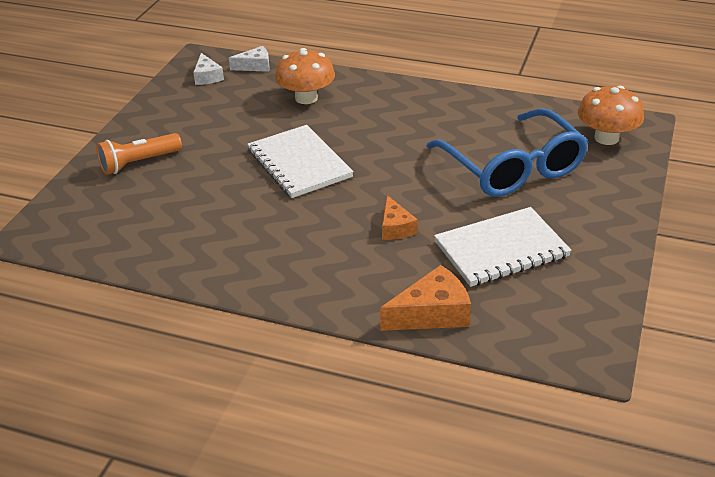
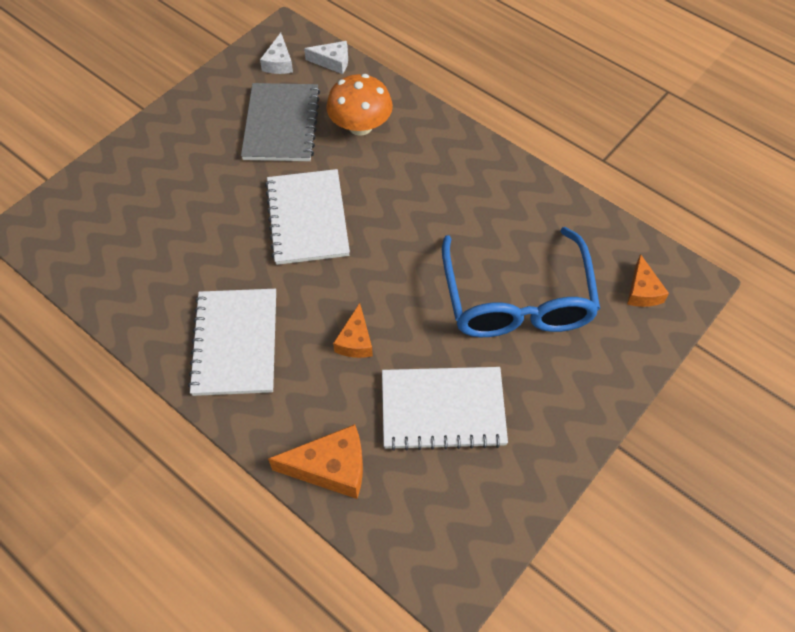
camera: 20 degrees right, 20 degrees up
(139, 163) = (159, 165): orange flashlight -> none
(235, 112) = (281, 124): none -> grey notebook
(288, 257) = (235, 343): none -> white notebook
(606, 138) = (642, 291): orange mushroom -> orange cheese

